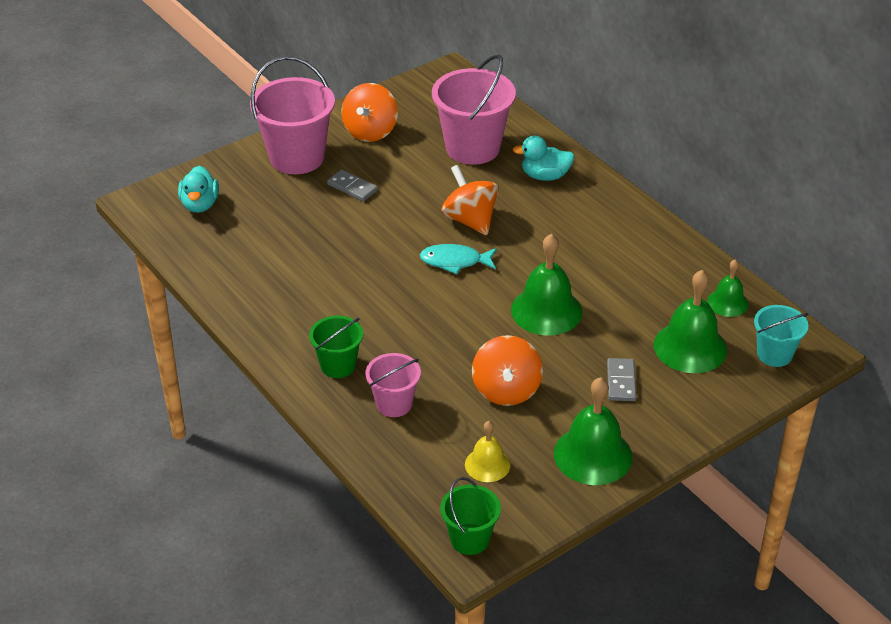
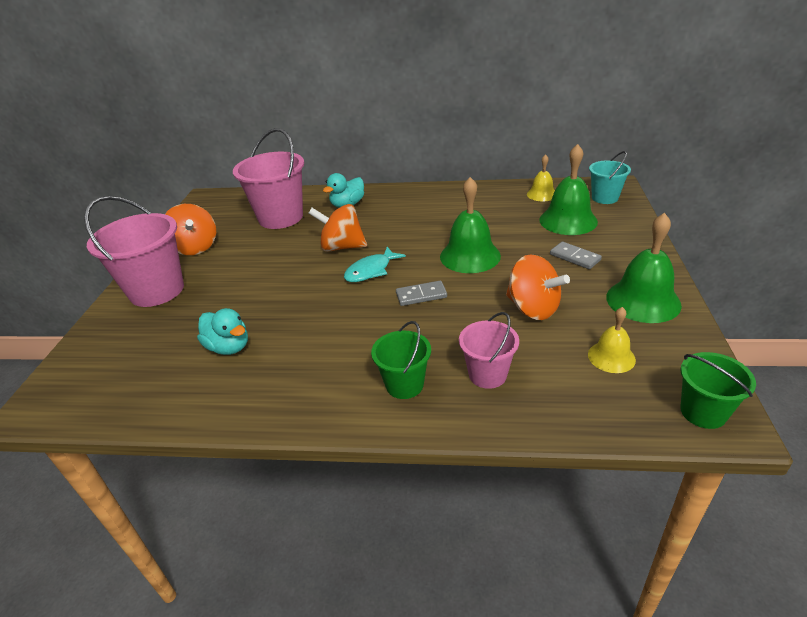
camera: 45 degrees left, 5 degrees down
(200, 205) = (107, 369): turquoise duck -> turquoise duck (229, 347)
(352, 187) = (230, 280): grey domino -> grey domino (421, 295)
(727, 302) = (542, 194): green bell -> yellow bell

